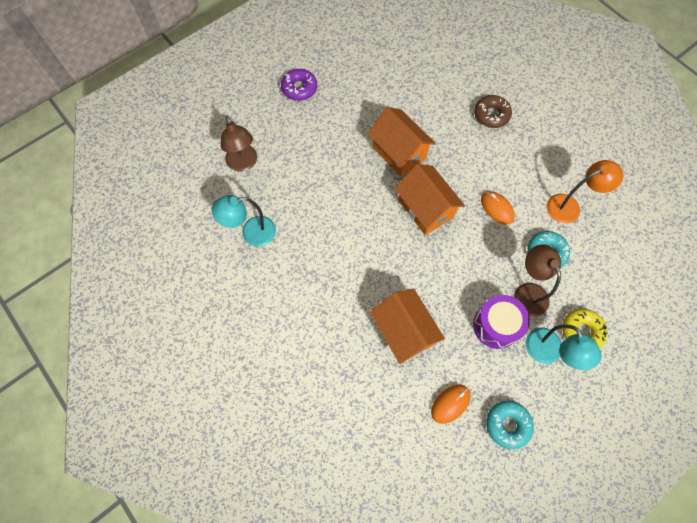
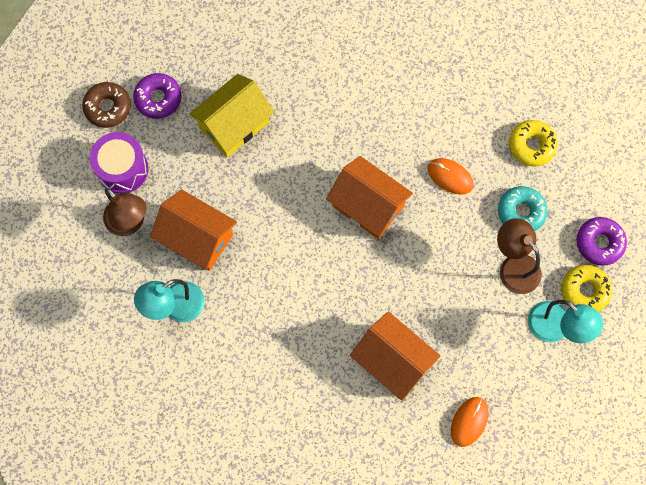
camera: 20 degrees left, 5 degrees up
(346, 122) = (234, 125): none -> yellow house
(399, 152) = (312, 144): orange house -> orange house (197, 238)
(491, 115) = (406, 56): brown donut -> brown donut (107, 107)
(496, 326) = (491, 318): purple drum -> purple drum (122, 169)
(507, 424) = (535, 421): turquoise donut -> none
(569, 206) = (531, 145): orange lamp -> yellow donut
(605, 297) = (599, 243): none -> purple donut

